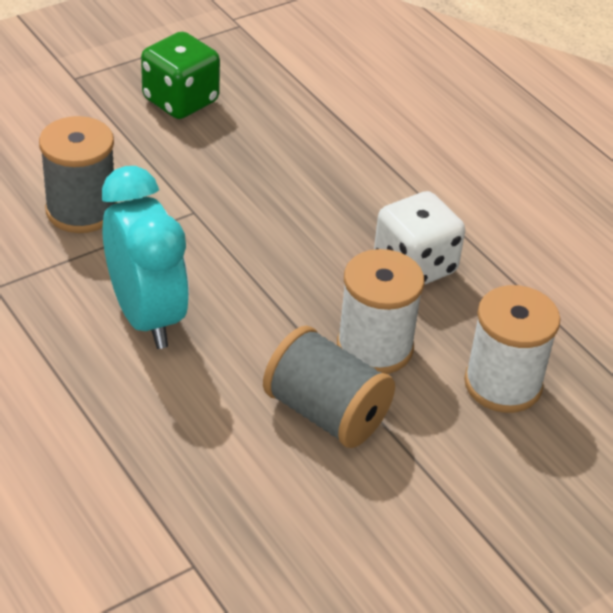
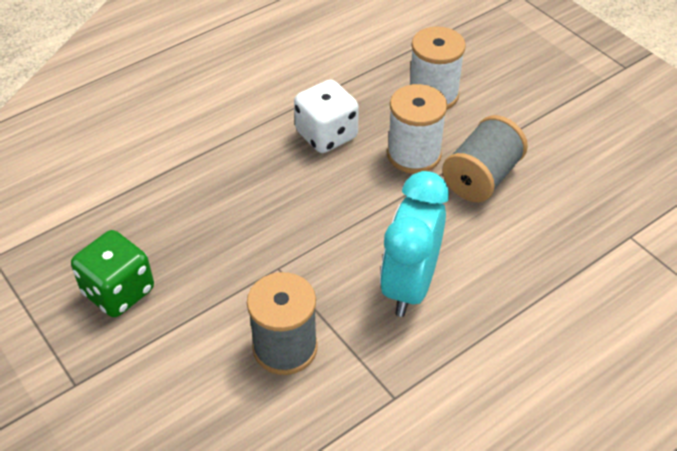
camera: 90 degrees left, 5 degrees up
(146, 316) = (410, 286): turquoise clock -> turquoise clock turned 45 degrees counterclockwise

